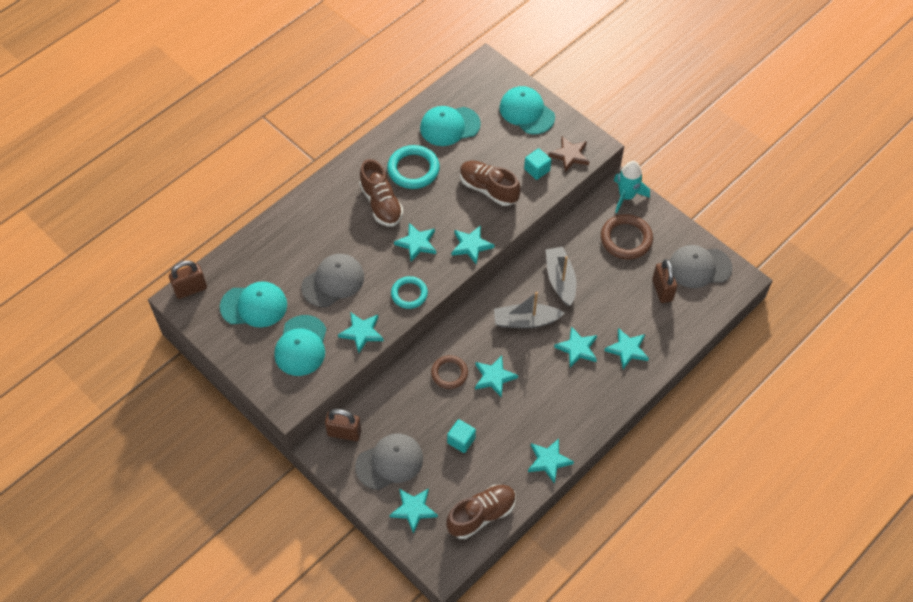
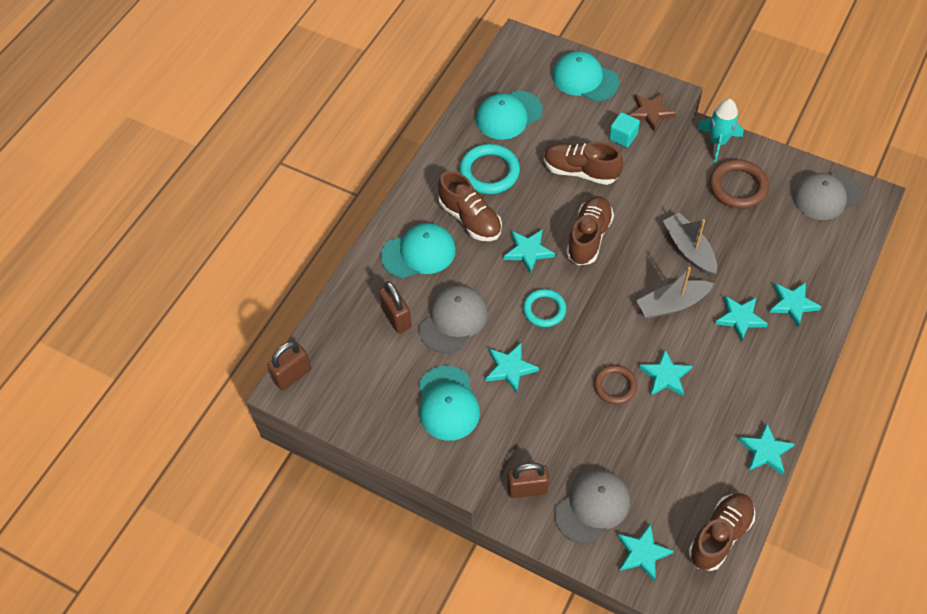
camera: 15 degrees left, 0 degrees up
(254, 306) = (374, 373): turquoise cap -> turquoise cap (419, 253)
(461, 440) = (660, 457): turquoise cube -> none
(471, 245) = (589, 237): turquoise star -> brown shoe
(662, 290) = (800, 230): brown padlock -> brown padlock (396, 318)

